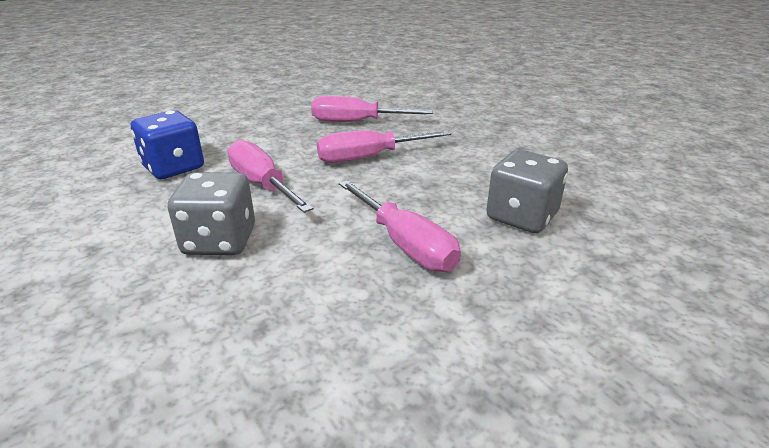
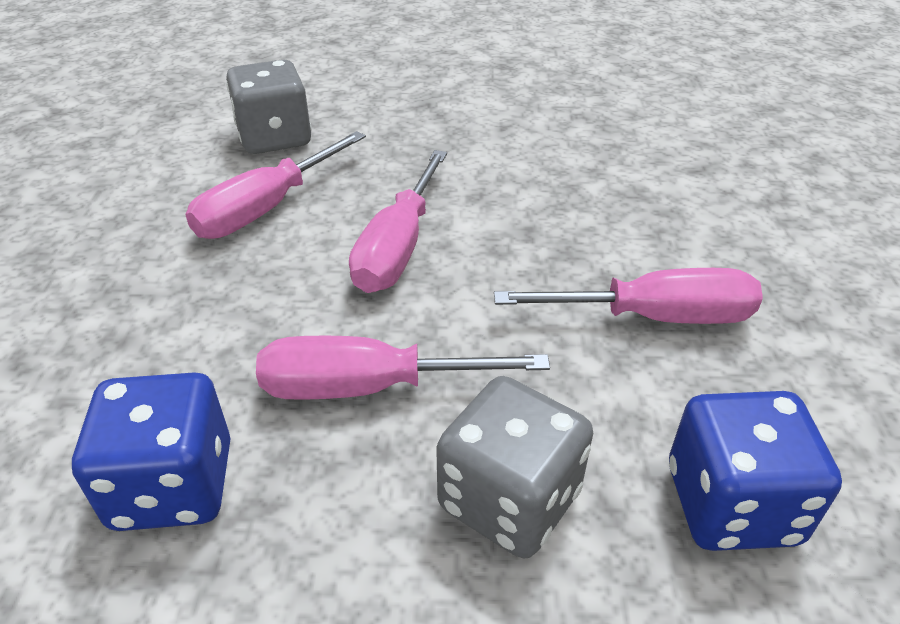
camera: 55 degrees left, 10 degrees up
(268, 312) = (731, 504): none -> blue dice
(521, 217) = (659, 207): grey dice -> grey dice (275, 138)

